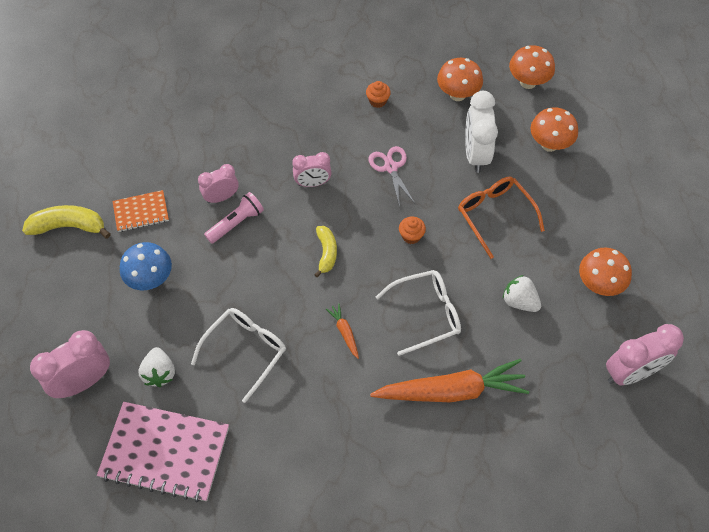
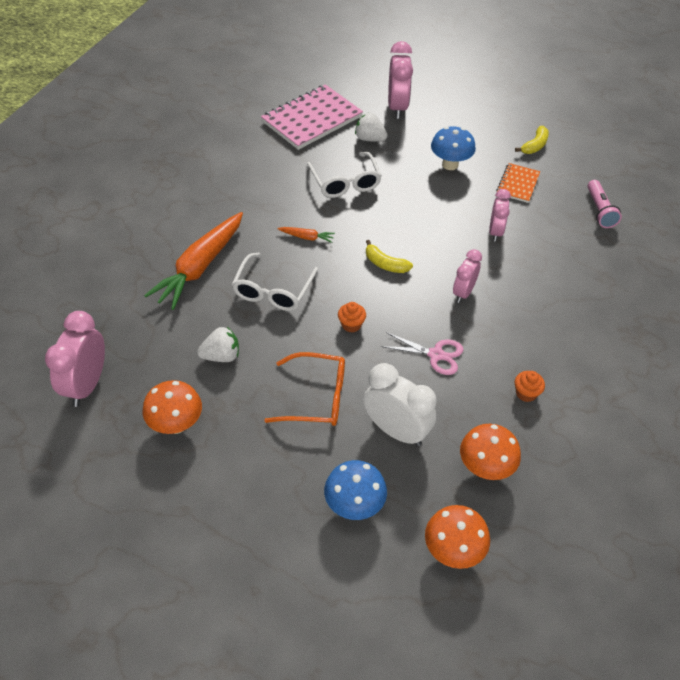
camera: 125 degrees right, 10 degrees down
(69, 226) = (534, 145): yellow banana -> yellow banana, size x0.65
(236, 223) = (461, 228): pink flashlight -> pink flashlight (599, 211)
(549, 144) = (354, 505): orange mushroom -> blue mushroom

